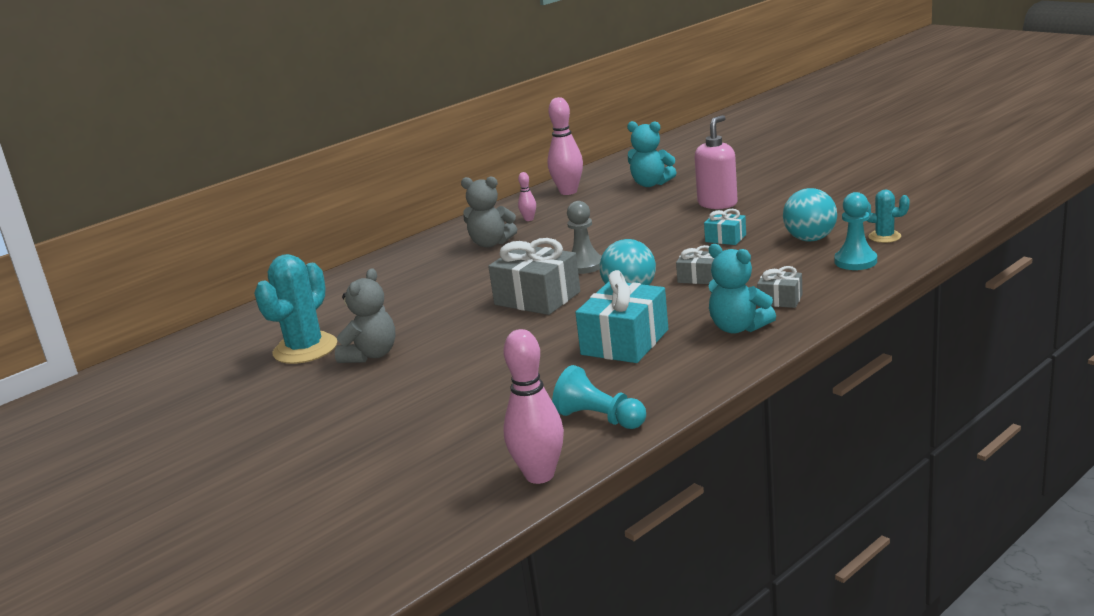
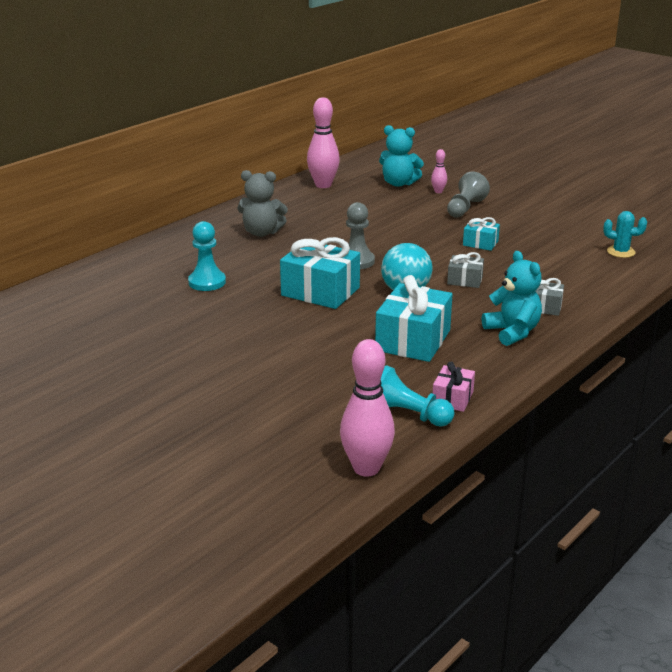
camera: 10 degrees left, 5 degrees up
(305, 349) = (106, 330): turquoise cactus -> none
(371, 355) = (174, 340): grey teddy bear -> none
(529, 219) = (292, 210): pink bowling pin -> pink bowling pin (438, 191)
(537, 298) = (320, 291): grey gift -> turquoise gift
(653, 399) = (452, 398): none -> pink gift
(717, 204) = (465, 208): pink soap dispenser -> grey pawn
(738, 328) = (512, 332): turquoise teddy bear -> turquoise teddy bear turned 150 degrees counterclockwise
(810, 239) = (556, 249): turquoise ball -> none
(855, 261) = (601, 274): turquoise pawn -> turquoise pawn (207, 282)

